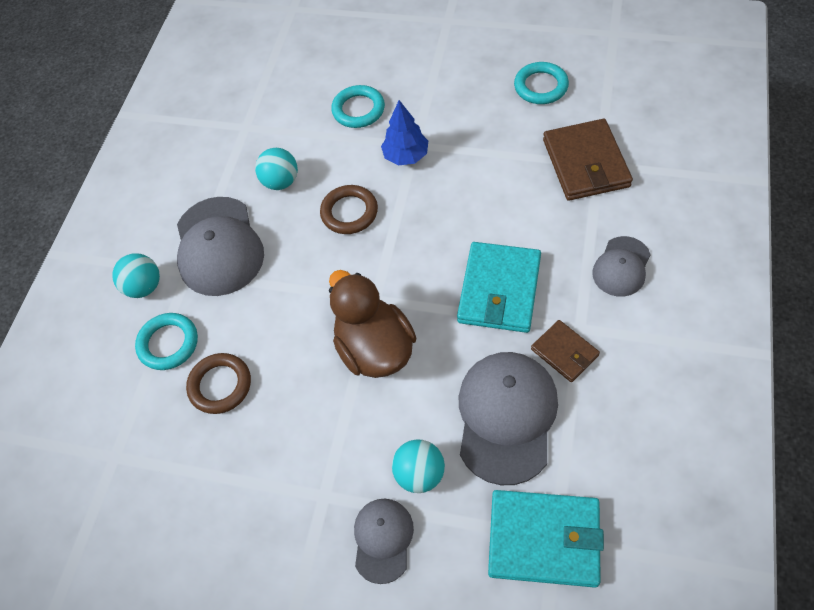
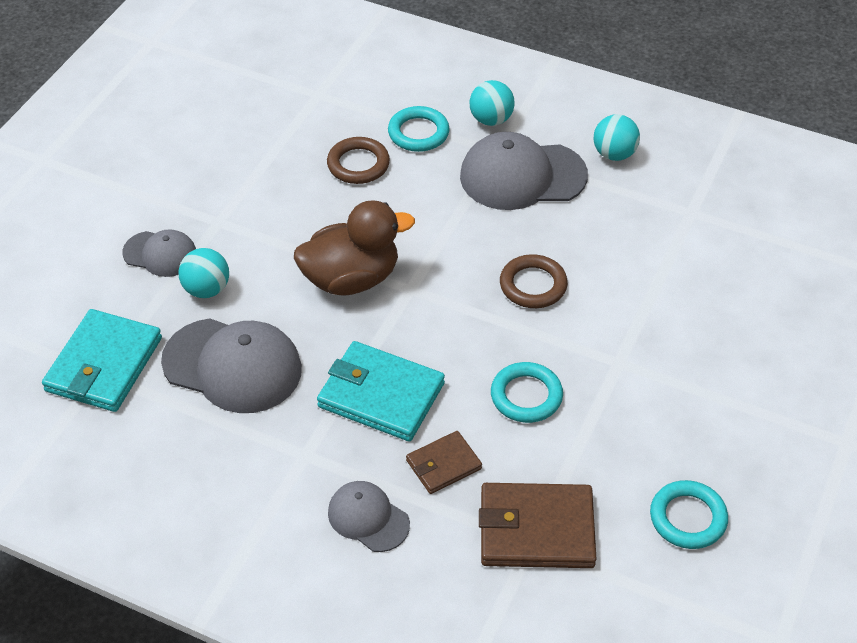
camera: 95 degrees right, 10 degrees down
(281, 182) = (596, 233): turquoise ball -> turquoise ball (614, 154)
(358, 110) = (693, 317): turquoise ring -> turquoise ring (526, 396)
(406, 156) = (602, 350): blue tree -> none
(564, 352) = (282, 432): brown wallet -> brown wallet (443, 464)

